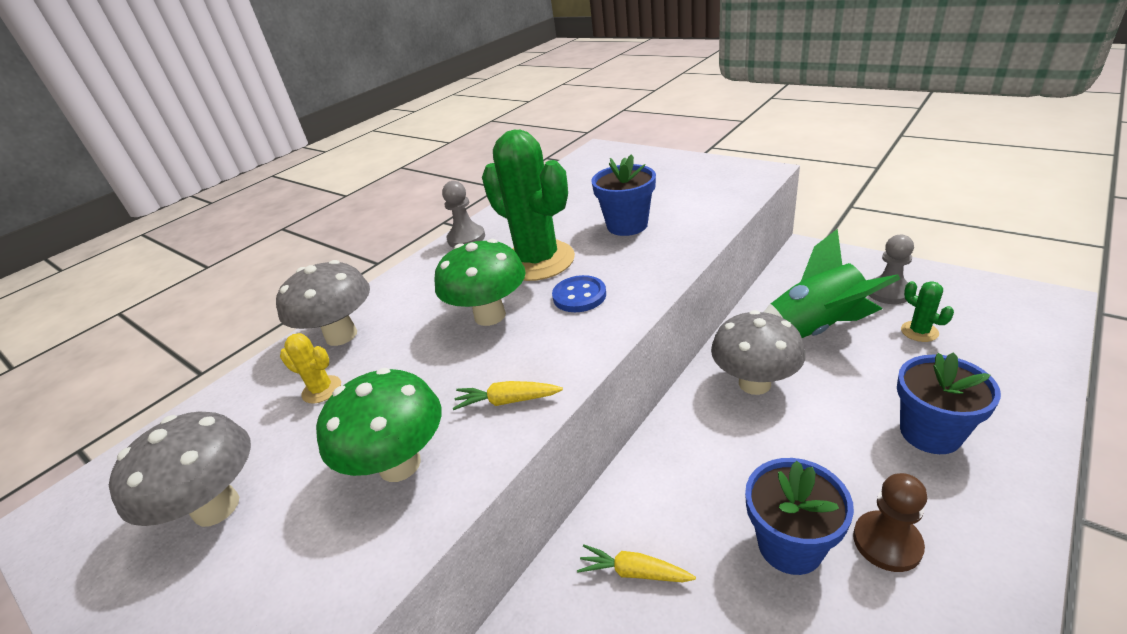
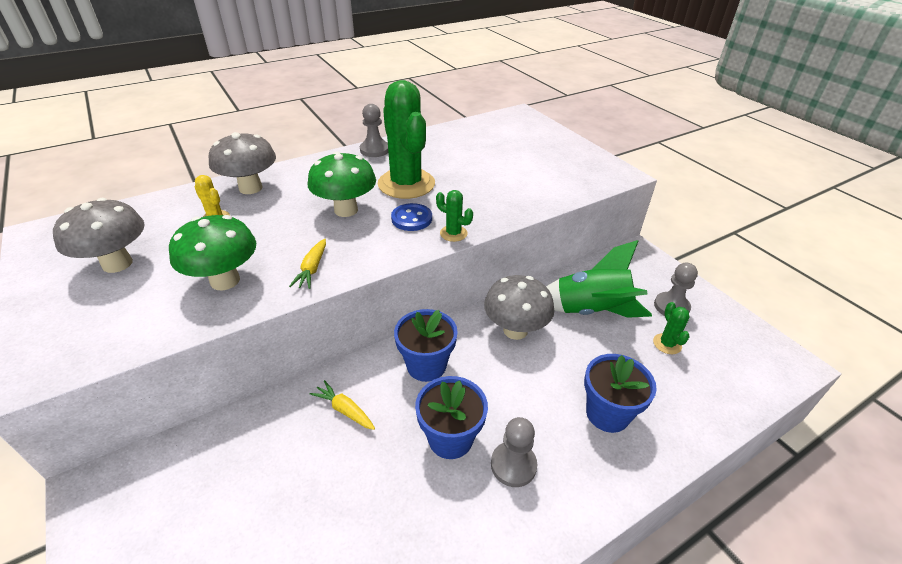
camera: 15 degrees right, 5 degrees up
(507, 401) = (312, 269): yellow carrot -> yellow carrot turned 105 degrees counterclockwise
(627, 225) = (487, 180): blue flower pot -> blue flower pot (426, 365)
(643, 294) = (453, 233): none -> green cactus
(887, 542) = (513, 465): brown pawn -> grey pawn

